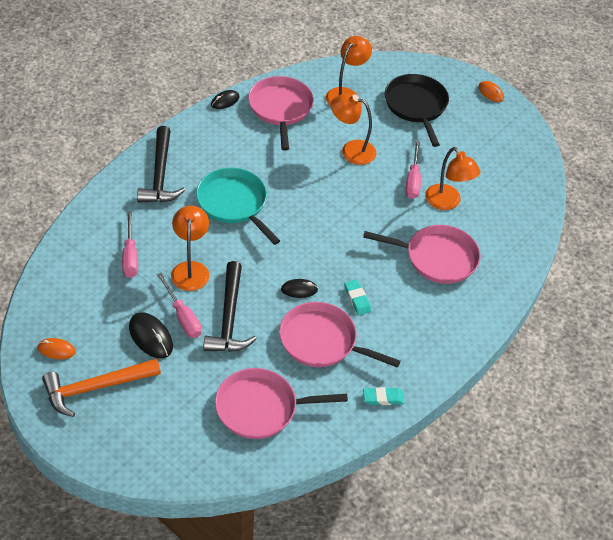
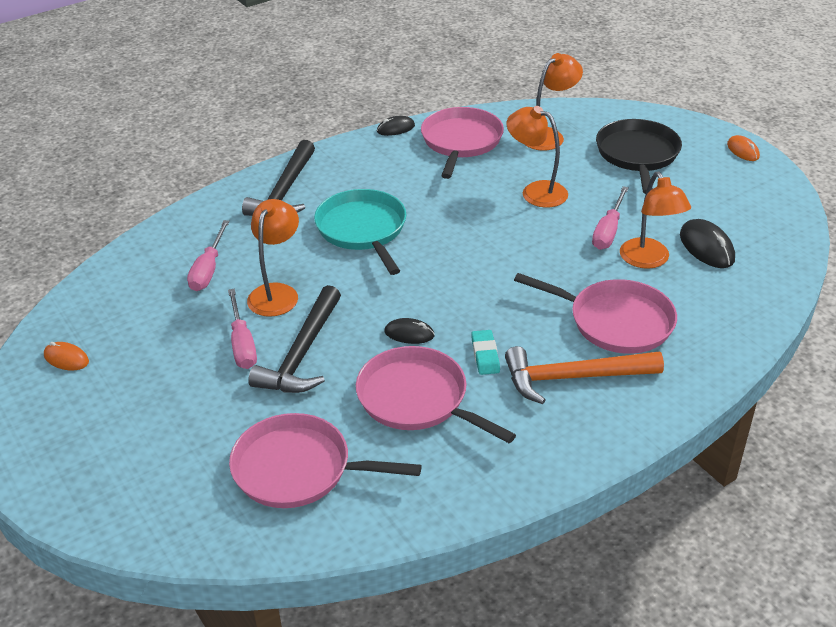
camera: 20 degrees right, 10 degrees down
(95, 388) = (91, 409): orange hammer -> orange hammer (573, 377)
(150, 337) = (190, 361): black mouse -> black mouse (706, 247)
(383, 398) = (479, 484): turquoise eraser -> none

